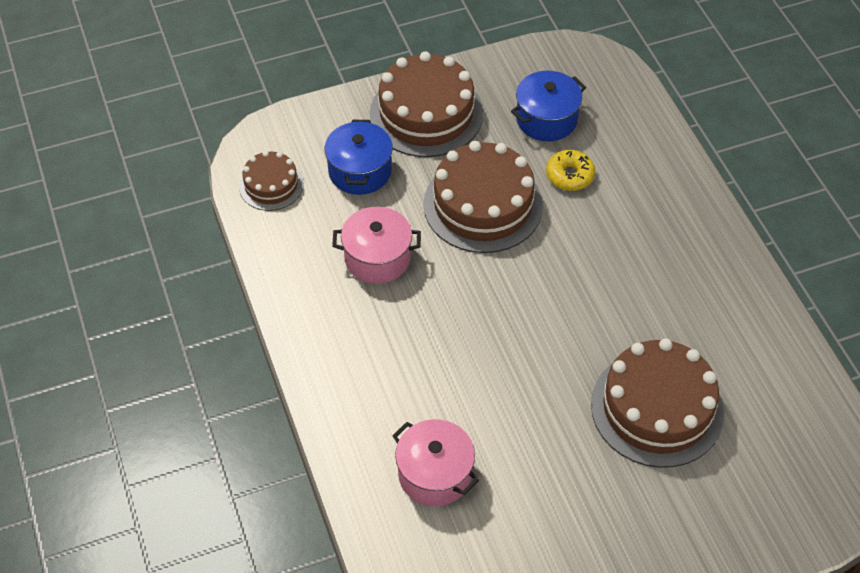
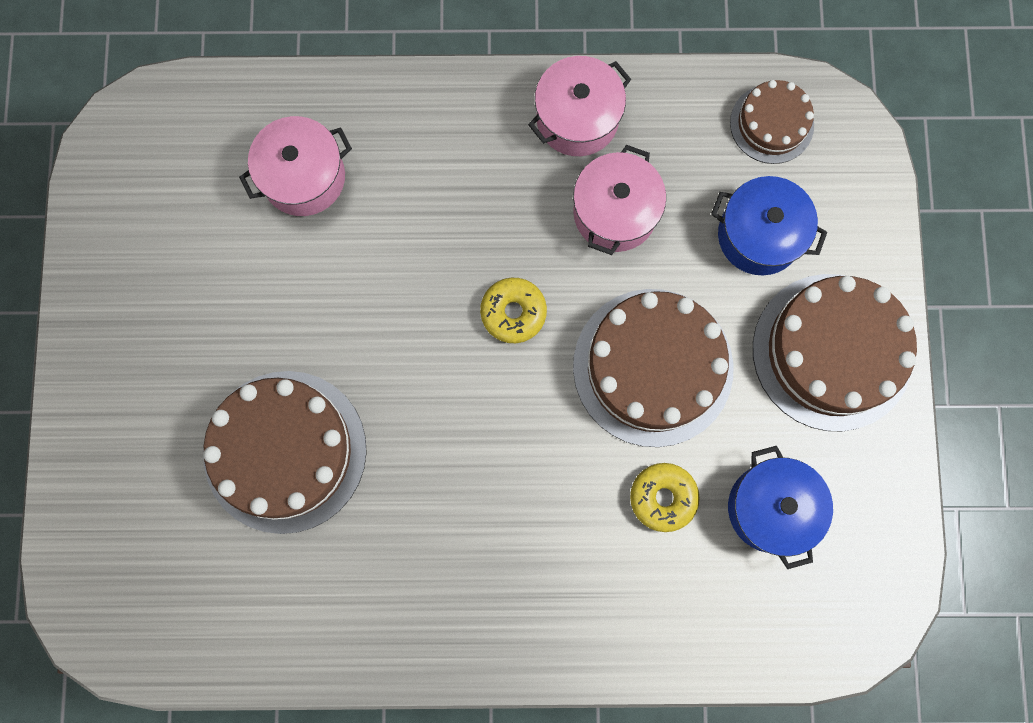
camera: 110 degrees right, 25 degrees up
(311, 302) = (577, 118): none -> pink pot
(482, 297) = (513, 312): none -> yellow donut

